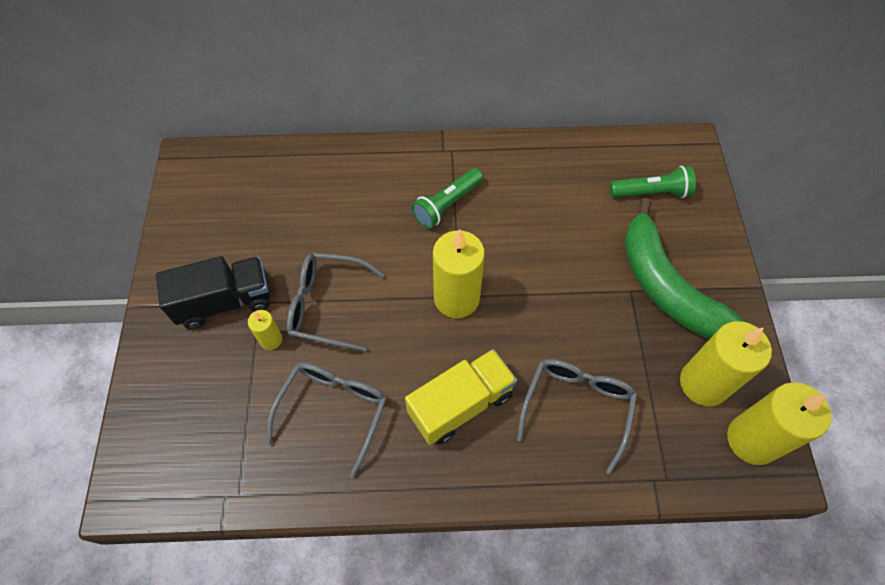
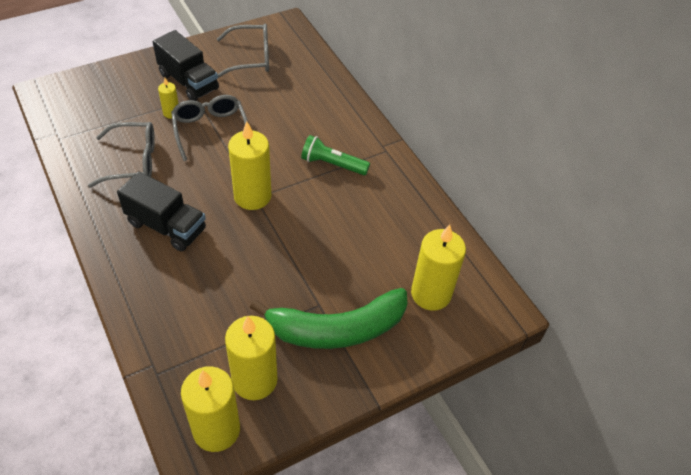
camera: 60 degrees right, 10 degrees down
(461, 404) = (166, 226): yellow truck -> black truck
(577, 406) = (194, 296): grey glasses -> grey glasses (251, 58)
(651, 192) = (431, 294): green flashlight -> yellow candle
(666, 286) = (337, 329): green banana -> green banana turned 135 degrees counterclockwise

